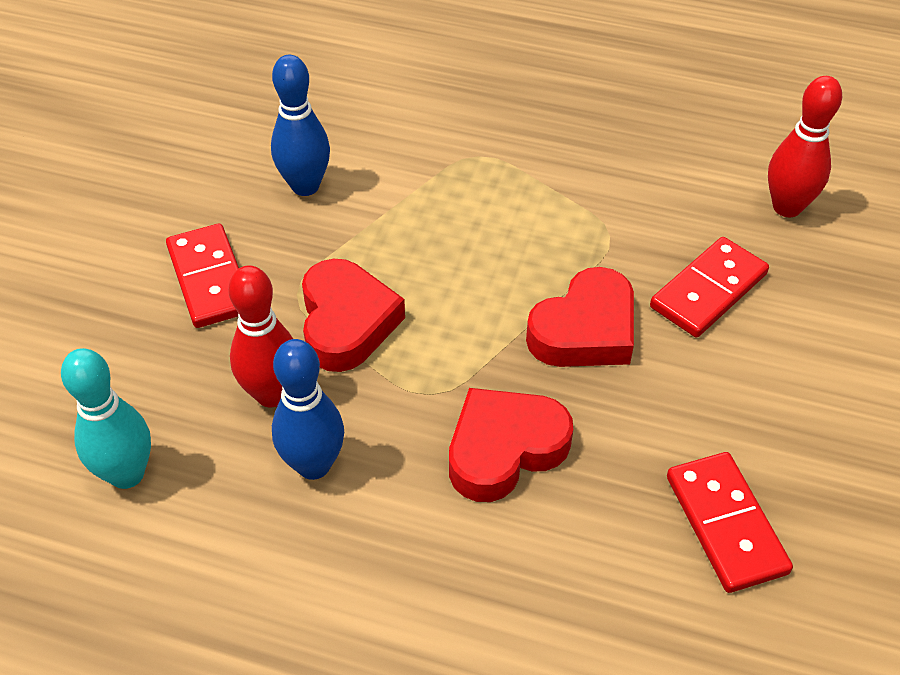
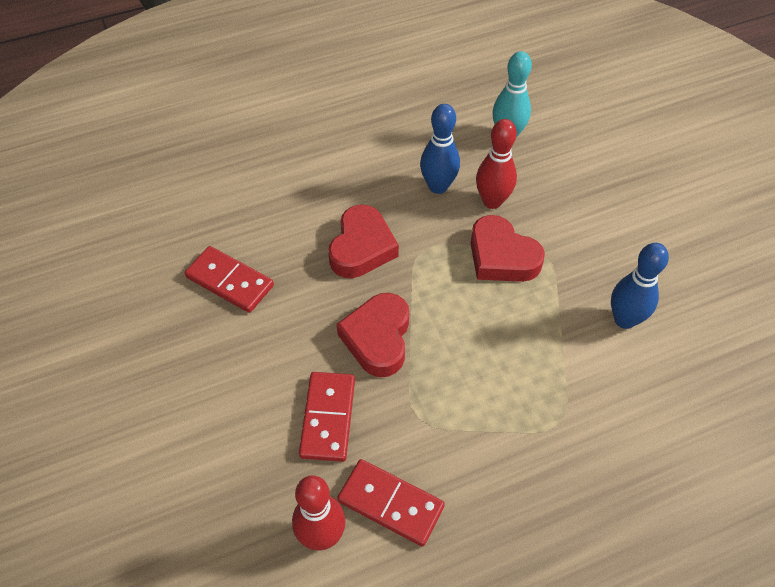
camera: 140 degrees right, 5 degrees up
(210, 279) = (593, 231): red domino -> red domino (390, 504)

